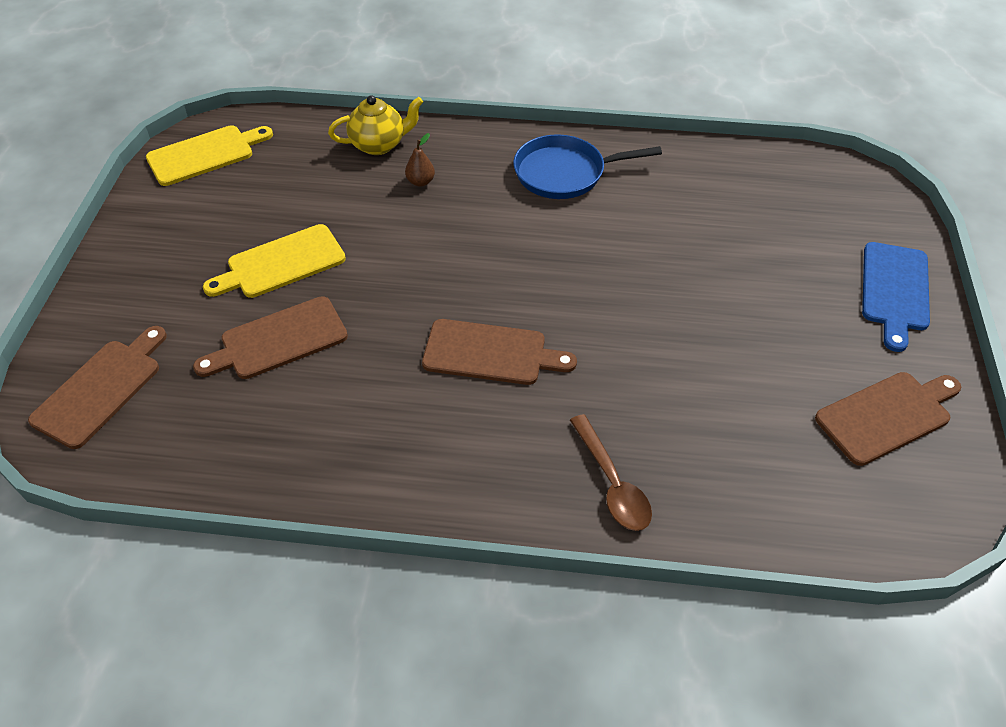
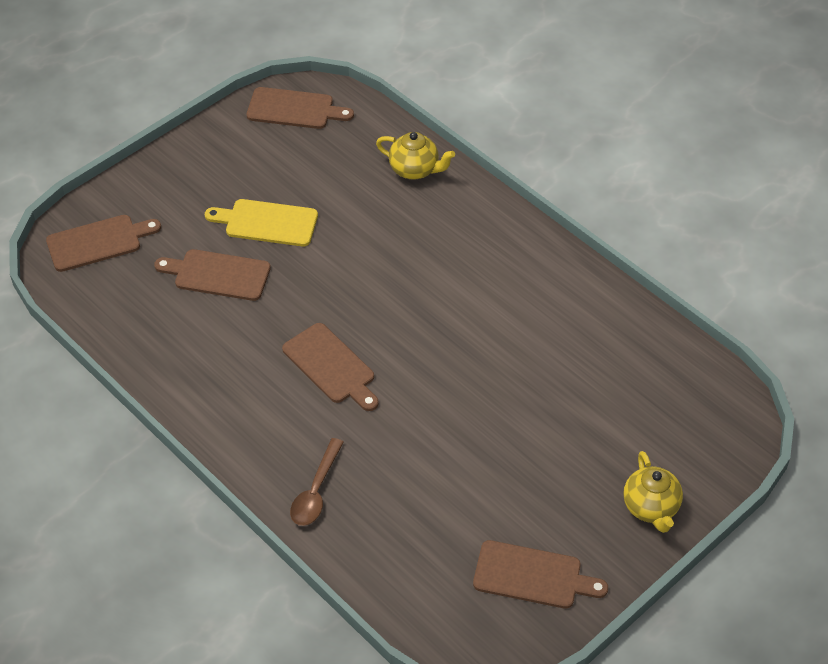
camera: 40 degrees right, 0 degrees up
(205, 154) = (294, 109): yellow cutting board -> brown cutting board
(420, 182) = (413, 217): brown pear -> none
(564, 173) = (519, 271): blue pan -> none
(894, 290) = (651, 508): blue cutting board -> yellow teapot

